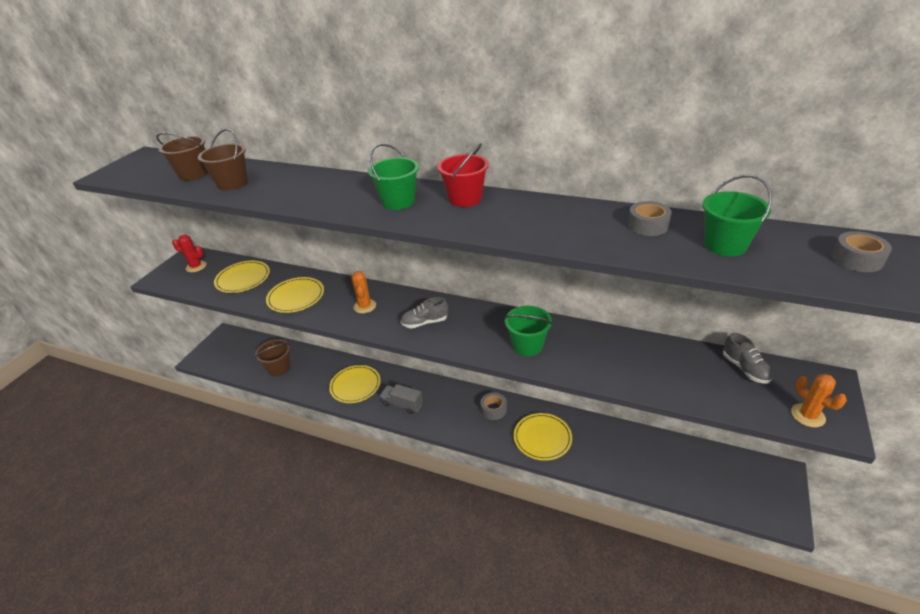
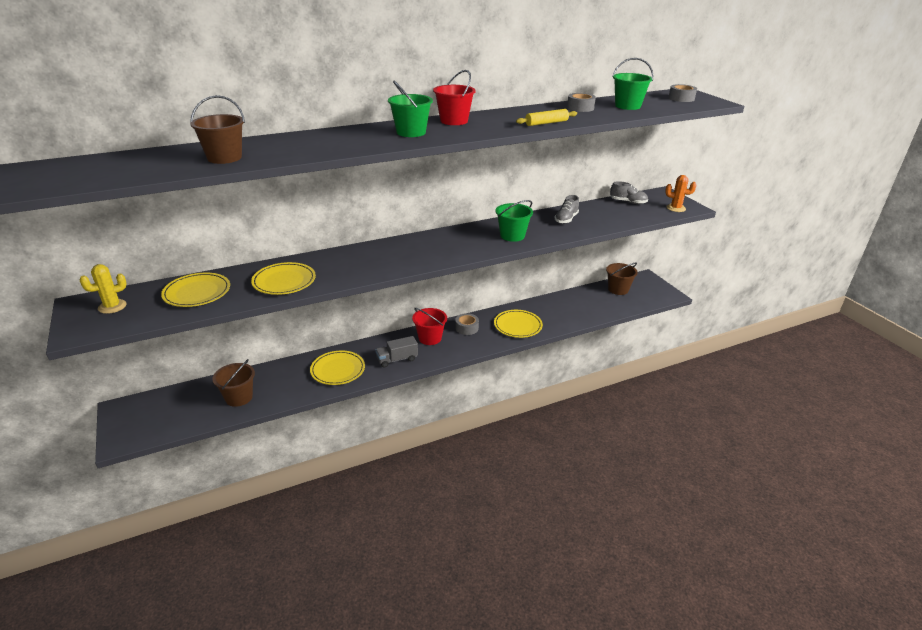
camera: 50 degrees left, 5 degrees down
(193, 174) = (155, 163): brown bucket -> brown bucket (618, 289)
(196, 266) = (112, 306): red cactus -> yellow cactus
(365, 306) = (361, 262): orange cactus -> none
(425, 322) = (426, 252): grey shoe -> grey shoe (566, 219)
(451, 400) = (430, 338): none -> red bucket
(551, 237) = (546, 123): none -> yellow rolling pin

